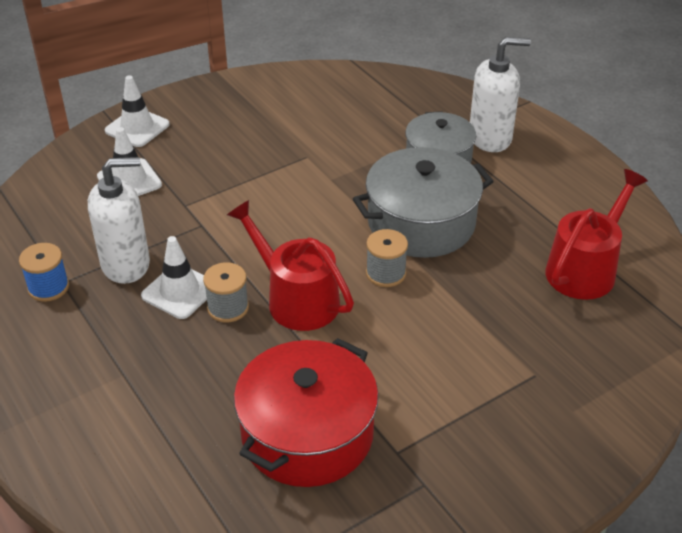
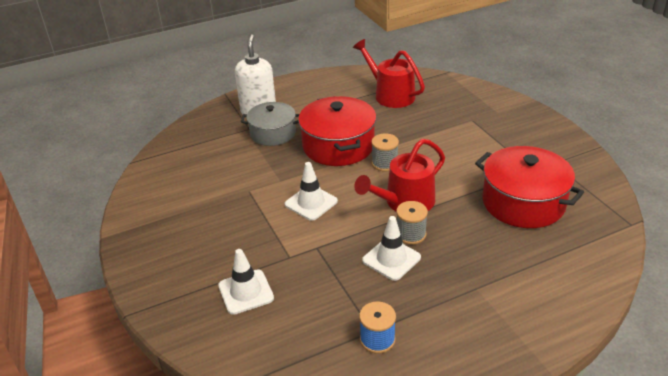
camera: 80 degrees left, 5 degrees down
(126, 264) = (356, 290): white soap dispenser -> none
(137, 128) = (167, 289): white traffic cone -> white traffic cone (311, 203)
(421, 223) = (338, 146): grey pot -> red pot

